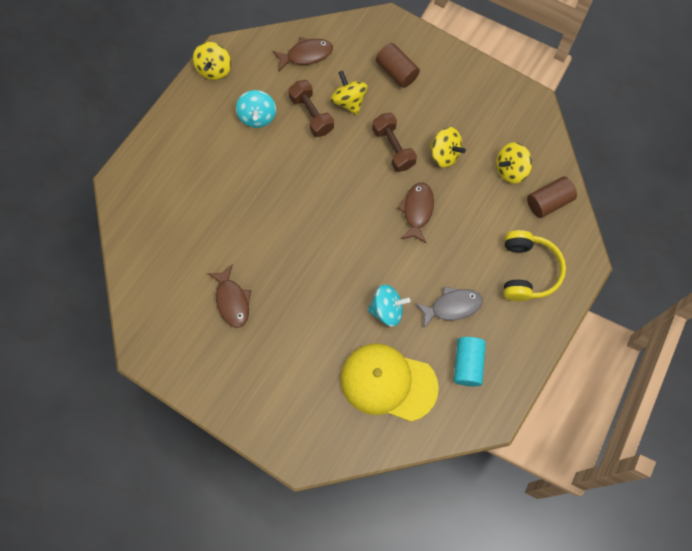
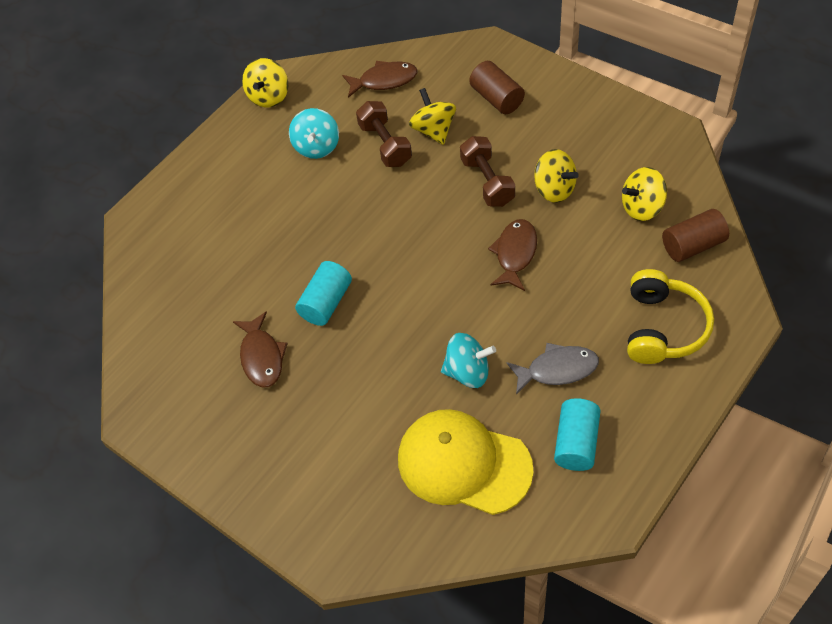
camera: 10 degrees right, 15 degrees down
(277, 254) = (326, 302): none -> turquoise cylinder

